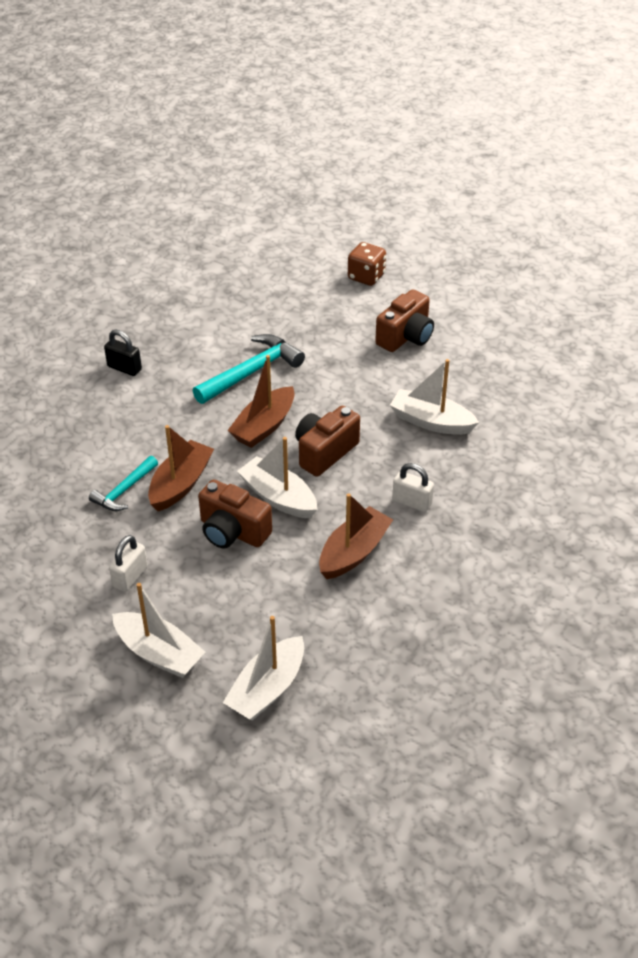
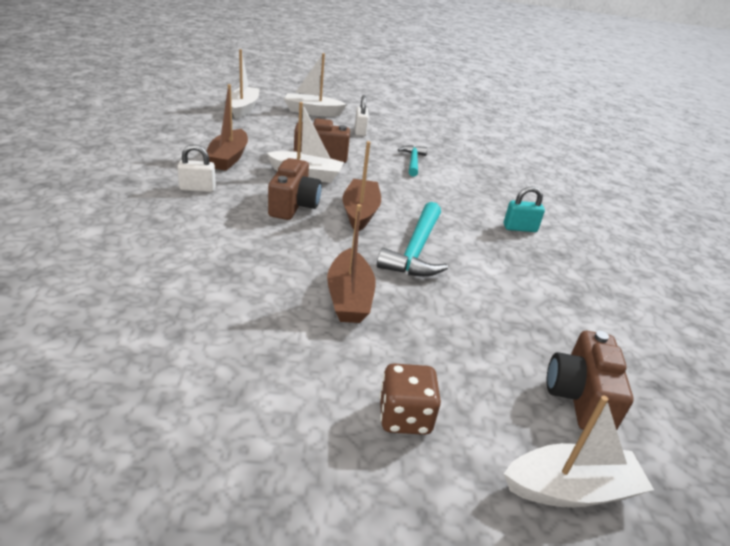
camera: 145 degrees right, 10 degrees down
(124, 368) = (520, 228): black padlock -> turquoise padlock
(181, 484) = (381, 170): brown boat -> brown boat (349, 297)
(406, 337) = (285, 333): brown camera -> brown camera (579, 397)
(431, 421) = (207, 247): white boat -> white boat (571, 489)

